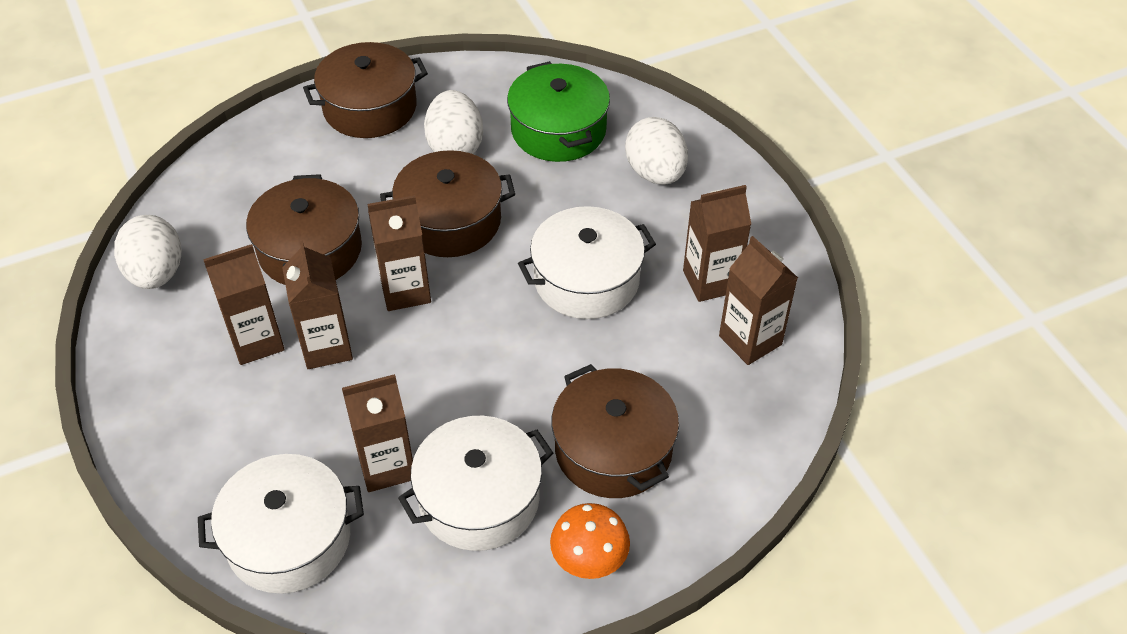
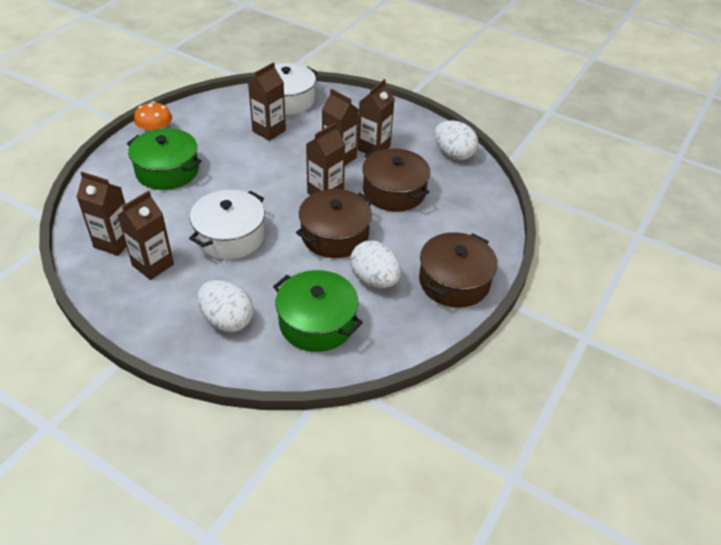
camera: 145 degrees right, 5 degrees down
(479, 498) = (219, 135): white pot -> none
(613, 449) = (167, 171): brown pot -> green pot

